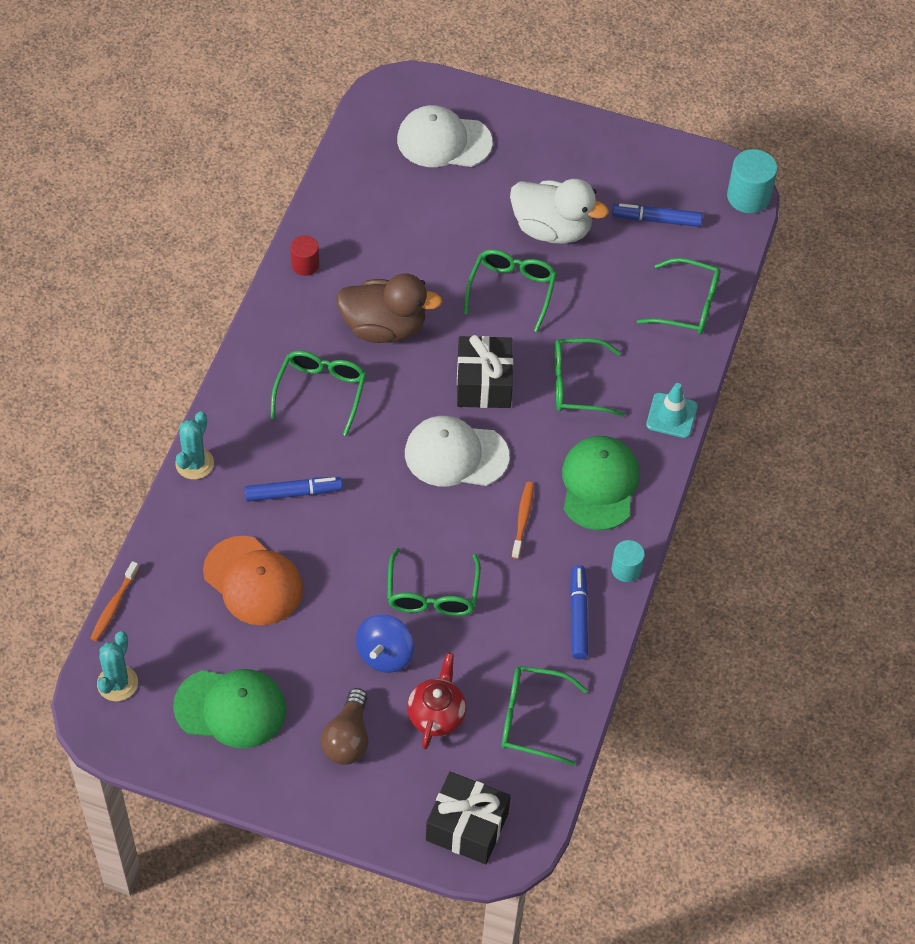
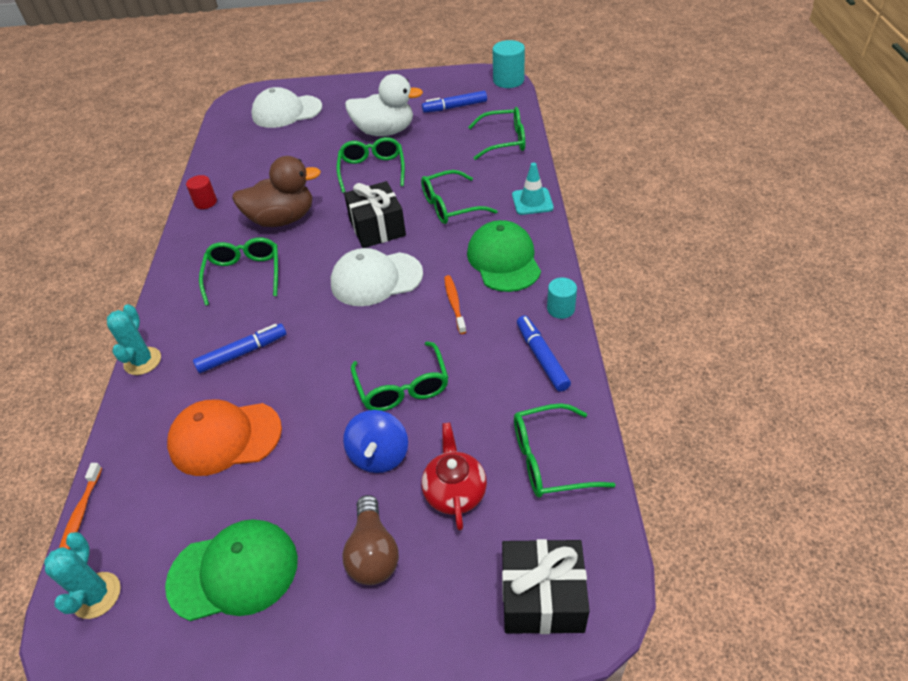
camera: 15 degrees left, 10 degrees down
(253, 581) = (225, 438): orange cap -> orange cap turned 150 degrees clockwise

